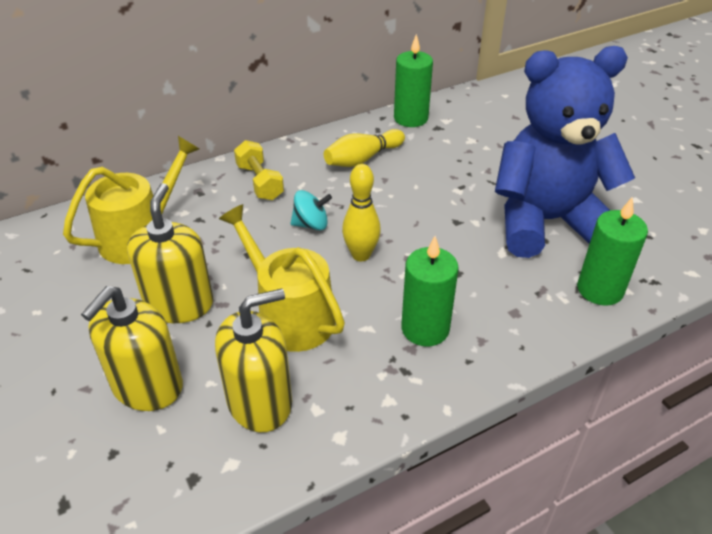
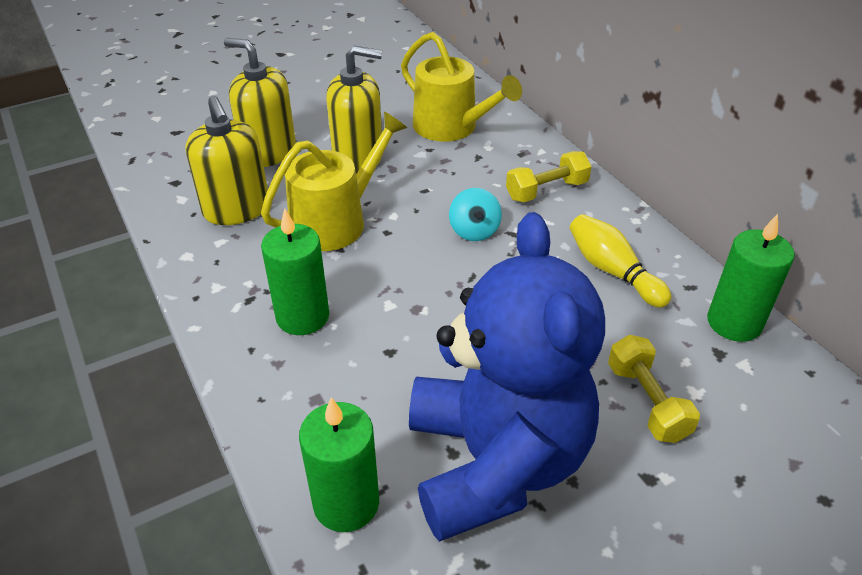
camera: 90 degrees right, 0 degrees up
(361, 255) = (422, 269): yellow bowling pin -> none
(483, 158) = (647, 401): none -> yellow dumbbell

